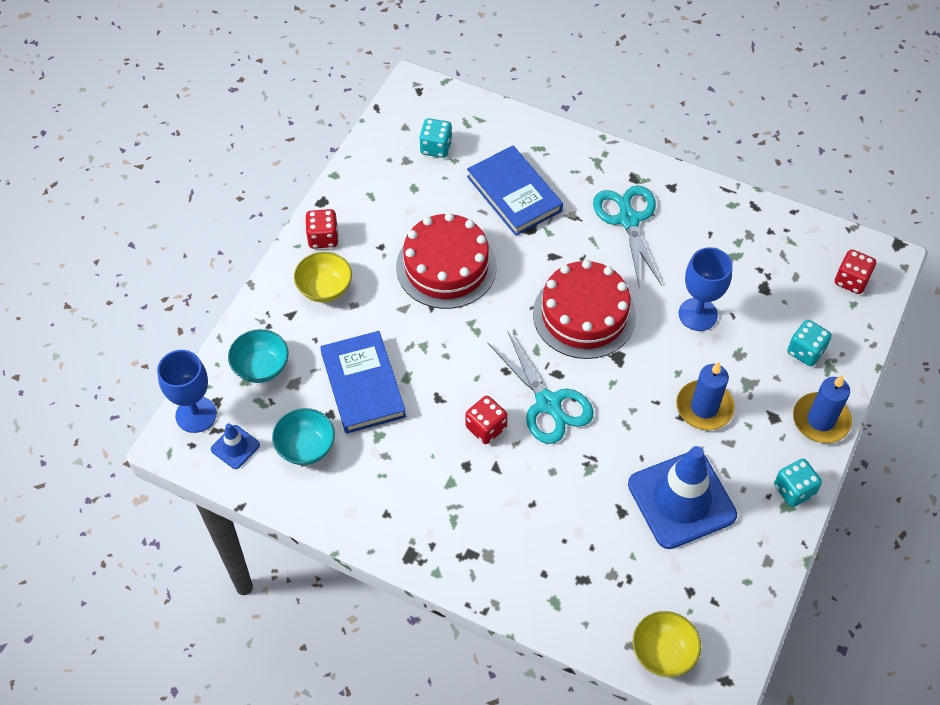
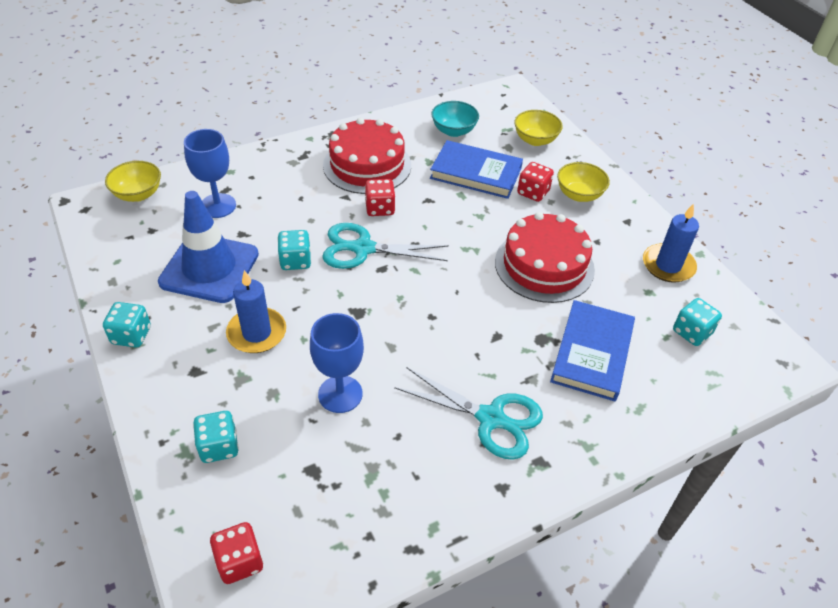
camera: 125 degrees right, 10 degrees down
(196, 414) = (524, 103): blue goblet -> blue goblet (218, 206)
(235, 447) = (484, 107): blue traffic cone -> none
(261, 367) = (535, 140): turquoise bowl -> yellow bowl
(323, 238) = (631, 216): red dice -> red dice (533, 192)
(514, 194) = (592, 353): blue book -> blue book turned 75 degrees counterclockwise
(584, 315) = (418, 317): red cake -> red cake (367, 165)
(610, 442) = (295, 261): none -> turquoise dice
(821, 420) = (154, 402): blue candle -> blue candle (668, 265)

